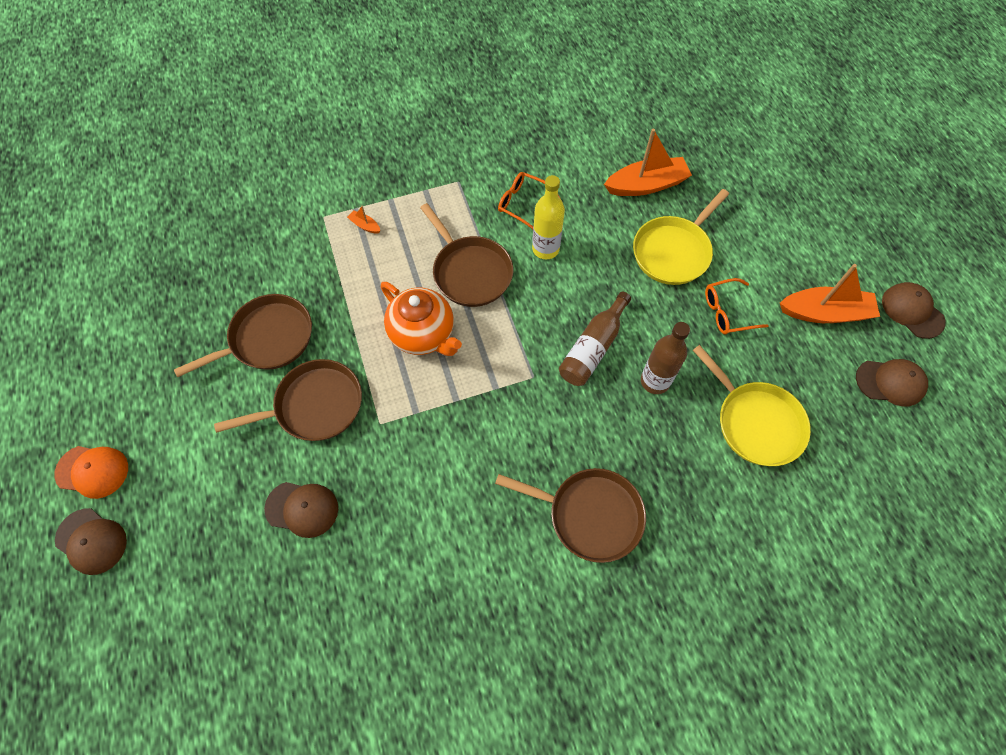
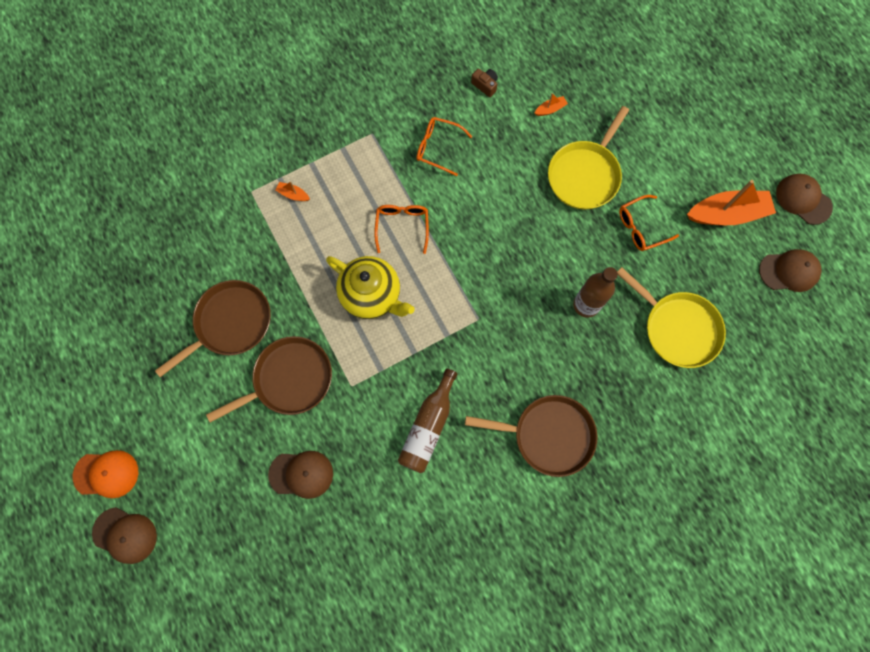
camera: 10 degrees left, 10 degrees up
(423, 335) = (372, 295): orange teapot -> yellow teapot
(470, 272) = (402, 226): brown pan -> orange glasses
(545, 249) = (467, 191): yellow bottle -> none
(582, 154) = (485, 85): none -> brown camera
(593, 348) = (527, 282): brown bottle -> brown bottle (428, 426)
(646, 185) = (550, 109): orange boat -> orange boat, size x0.42

